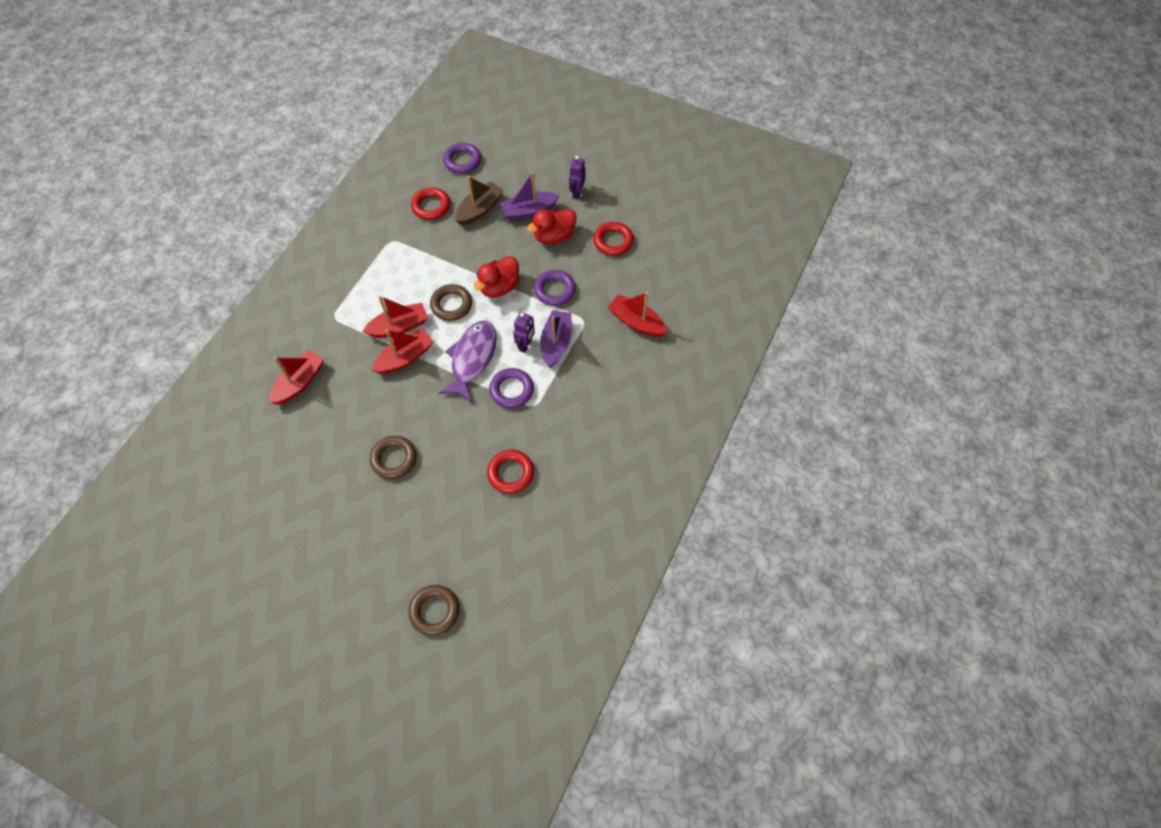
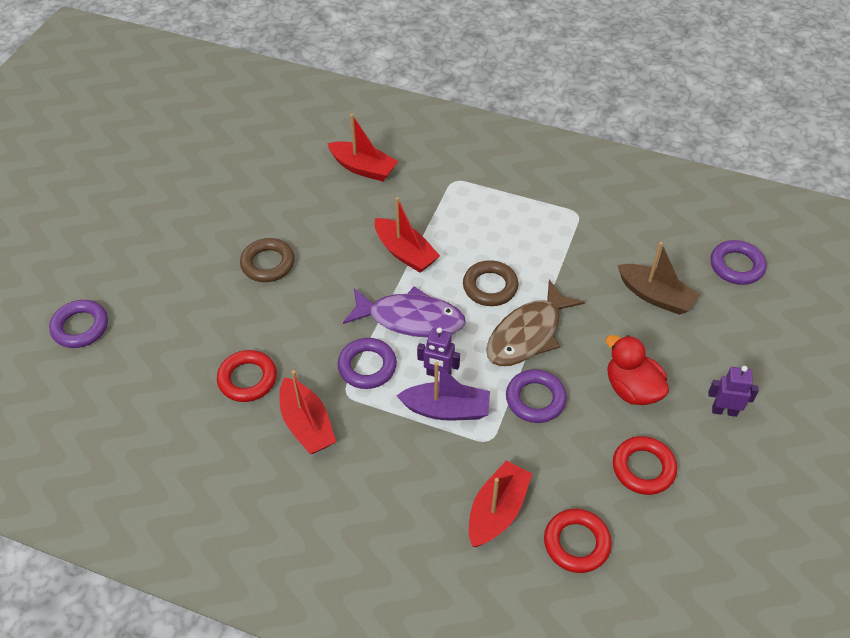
camera: 85 degrees right, 10 degrees down
(399, 327) = (448, 240): red boat -> red boat (307, 424)
(431, 206) = (645, 244): red ring -> red ring (576, 543)
(435, 611) = (80, 327): brown ring -> purple ring
(499, 287) = (527, 334): red duck -> brown fish
(528, 211) = (669, 353): purple boat -> none

